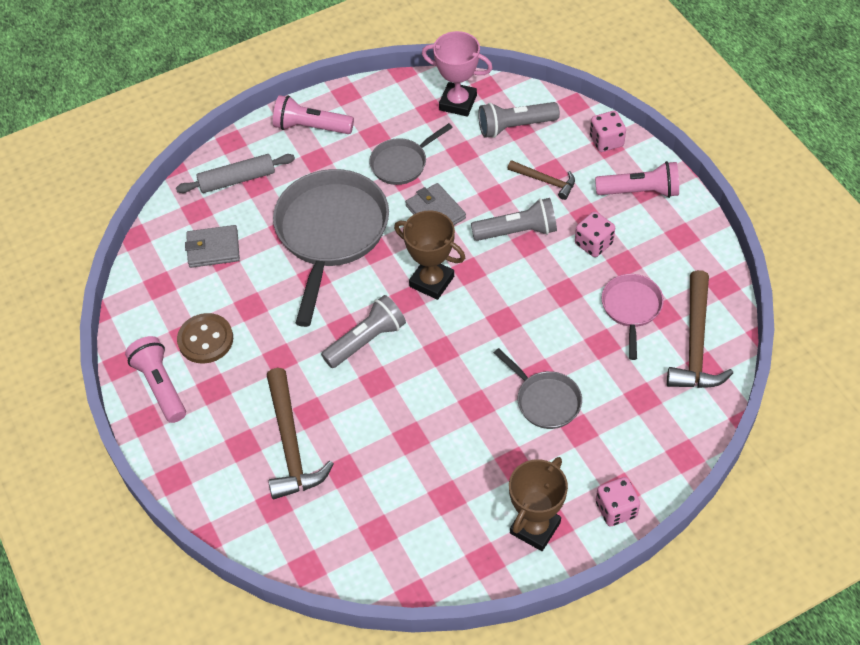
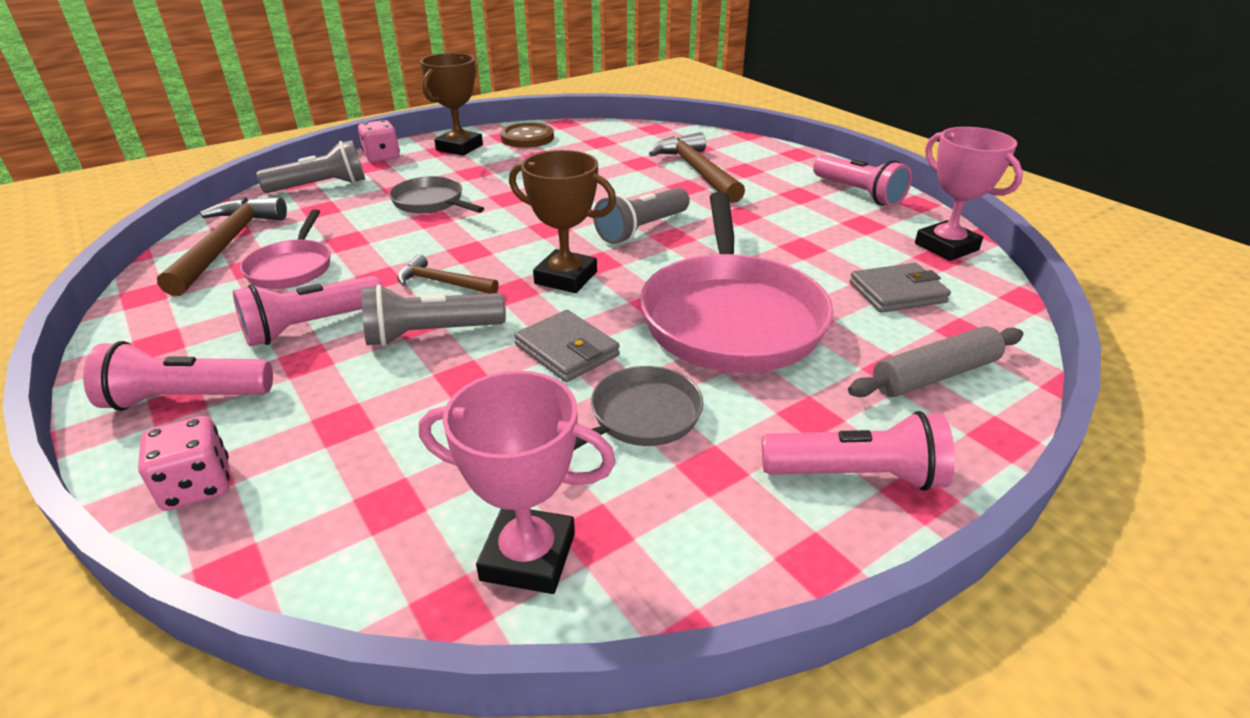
camera: 170 degrees right, 20 degrees down
(143, 298) = (946, 247): none -> pink trophy
(205, 340) = (836, 222): brown button -> brown button (527, 138)
(331, 233) = (731, 317): grey pan -> pink pan
(515, 126) = (395, 505): grey flashlight -> grey flashlight (321, 186)
(545, 181) = (361, 404): brown hammer -> brown hammer (442, 283)
(593, 243) = (311, 326): pink dice -> pink flashlight

